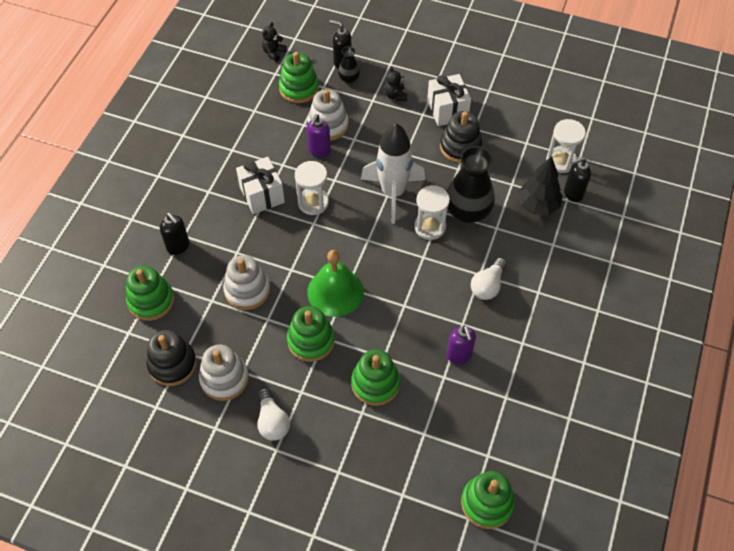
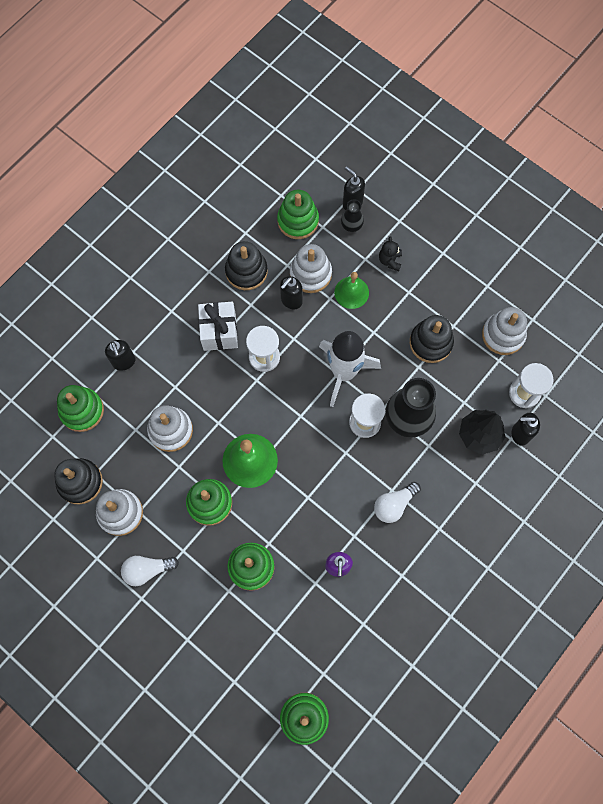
camera: 20 degrees right, 15 degrees up
(267, 140) = (246, 271): none -> black stacking toy
(272, 421) = (147, 570): white light bulb -> white light bulb turned 75 degrees clockwise
(273, 53) = (288, 169): black teddy bear -> none
(319, 151) = (291, 301): purple soap dispenser -> black soap dispenser
(371, 129) = (351, 292): none -> green bell
(447, 110) = (435, 295): white gift -> none
(520, 123) = (503, 335): none -> white stacking toy

